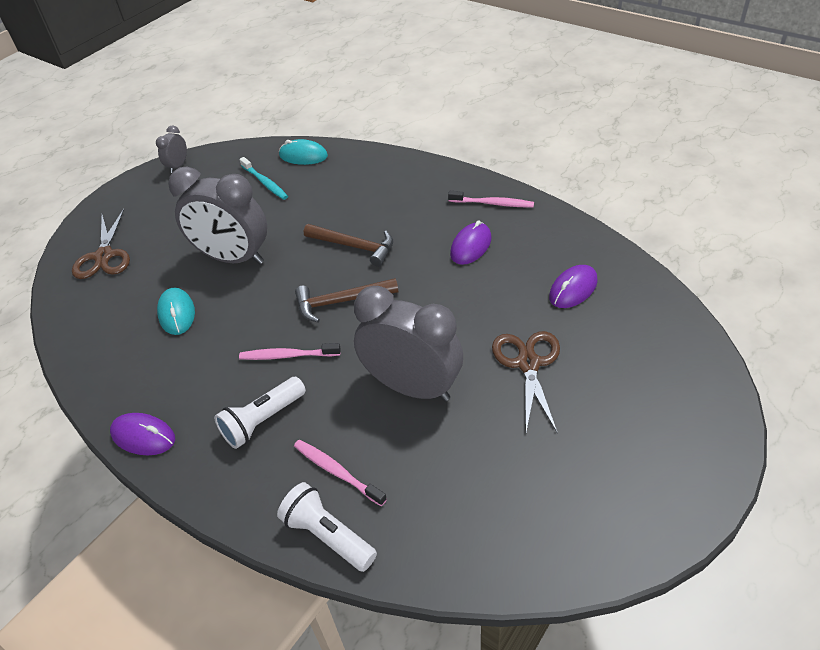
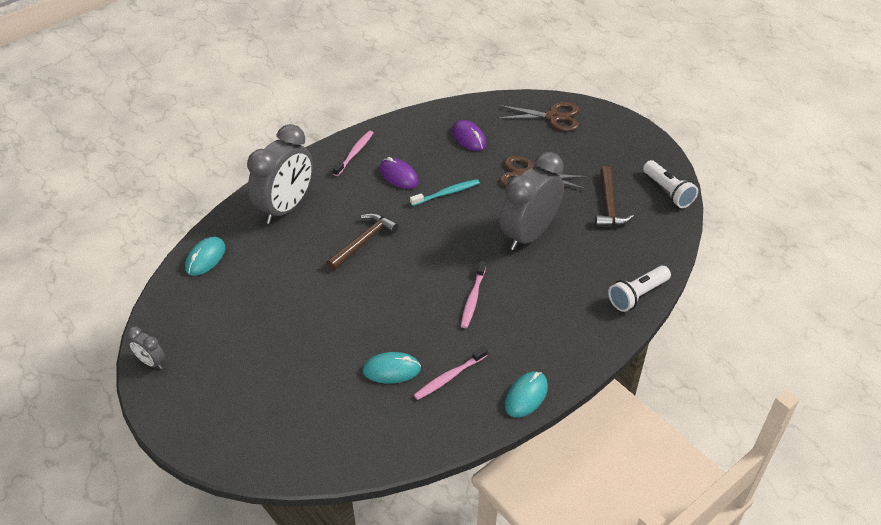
camera: 80 degrees left, 0 degrees up
(104, 256) = (276, 430): brown scissors -> brown scissors (553, 117)
(143, 436) = (526, 396): purple mouse -> turquoise mouse
(233, 258) = (335, 324): grey clock -> grey clock (286, 207)
(263, 420) = (533, 320): white flashlight -> white flashlight (668, 191)
(265, 183) = (232, 291): turquoise toothbrush -> turquoise toothbrush (447, 193)
(337, 471) = (589, 284): pink toothbrush -> pink toothbrush (449, 377)
(341, 302) = (426, 259): brown hammer -> brown hammer (608, 205)

